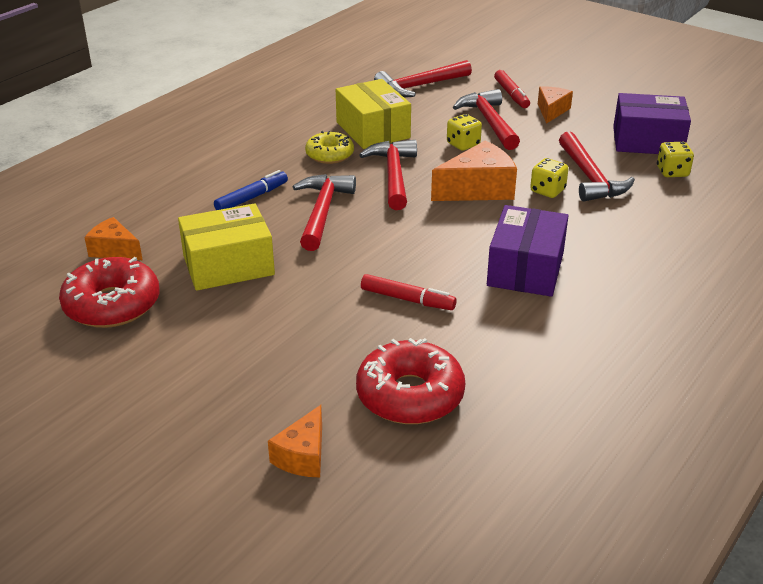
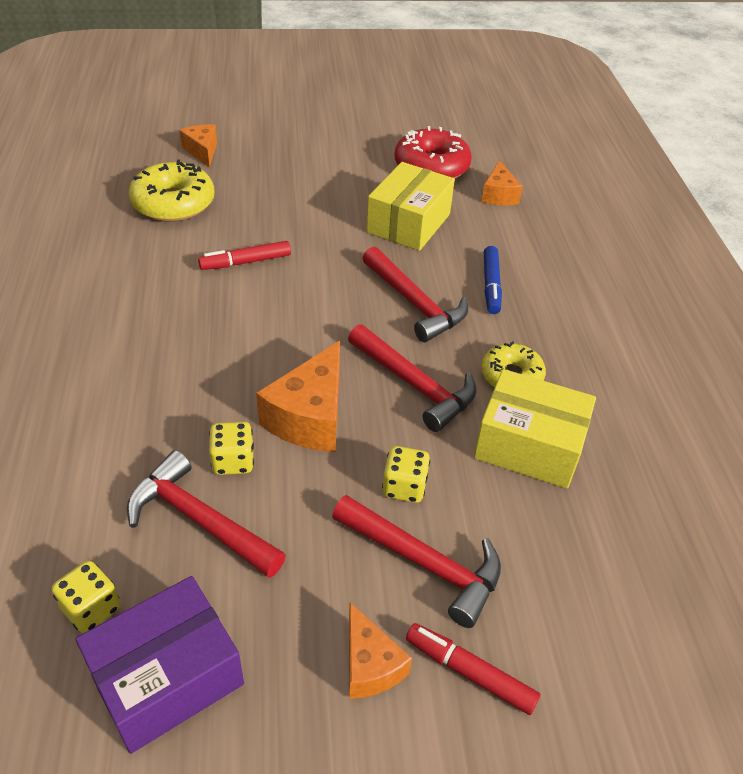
camera: 135 degrees right, 10 degrees up
(114, 250) = (499, 195): orange cheese -> orange cheese turned 105 degrees clockwise
(410, 395) = (173, 203): red donut -> yellow donut
(419, 86) = (608, 591): red hammer -> none
(525, 269) = (174, 339): purple box -> none

